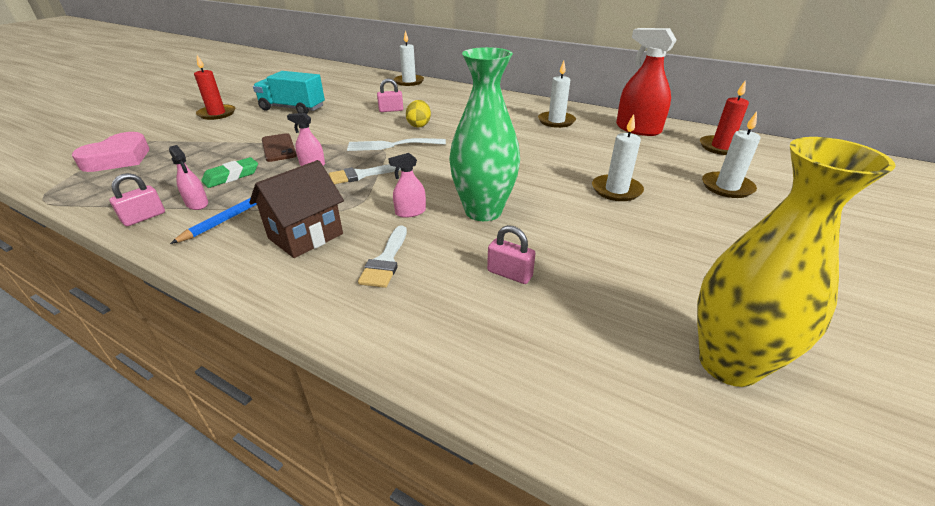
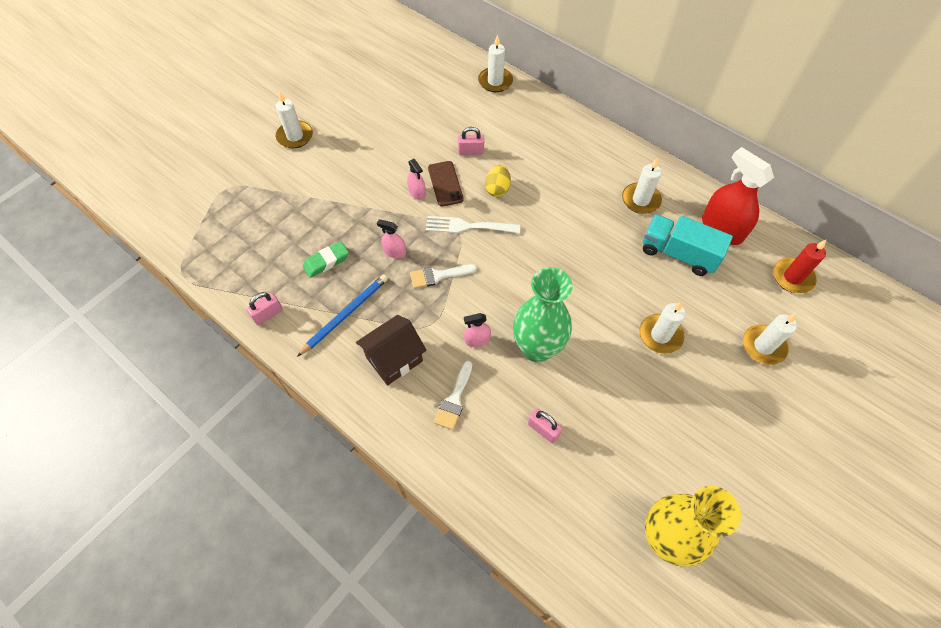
camera: 10 degrees right, 25 degrees up
(118, 158) = (223, 216): pink heart -> none
(197, 204) = (305, 300): pink spray bottle -> pink spray bottle (417, 192)
(217, 114) = (295, 136): red candle -> white candle
(278, 148) = (362, 216): brown phone -> brown phone (445, 184)
(292, 109) = (369, 134): turquoise truck -> turquoise truck (678, 254)

